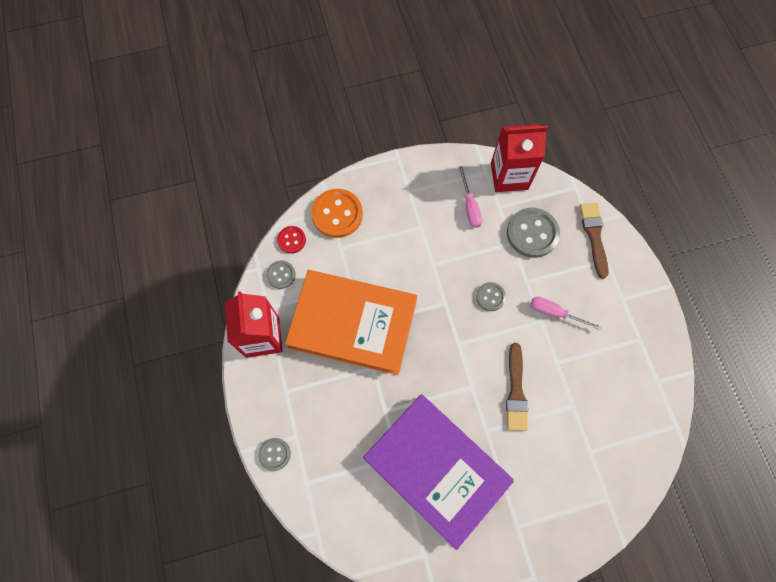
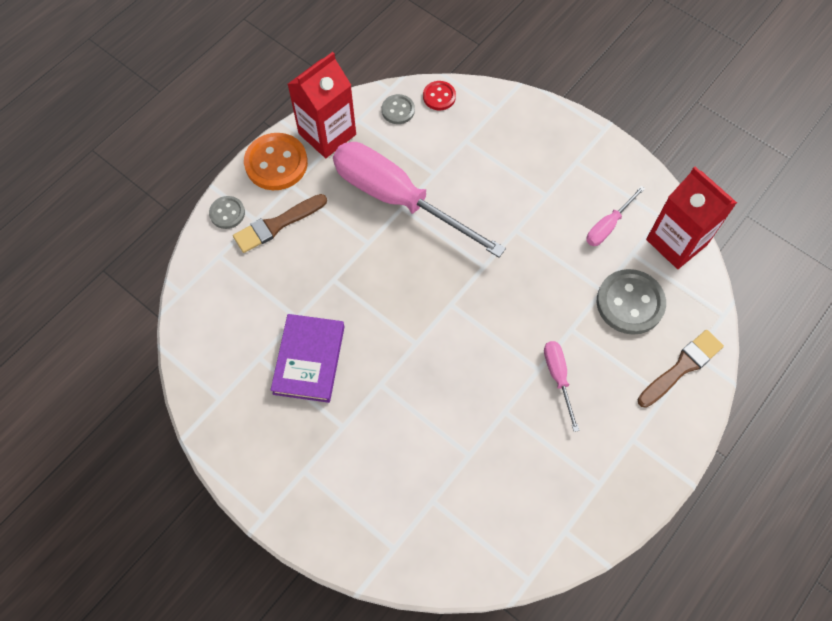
camera: 55 degrees right, 5 degrees down
(337, 214) = (497, 116): orange button -> orange button (276, 163)
(353, 324) = (397, 199): orange book -> pink screwdriver
(436, 469) = (309, 360): purple book -> purple book, size x0.57
(490, 297) = (524, 304): grey button -> none
(516, 391) = (442, 388): brown brush -> brown brush (277, 225)

